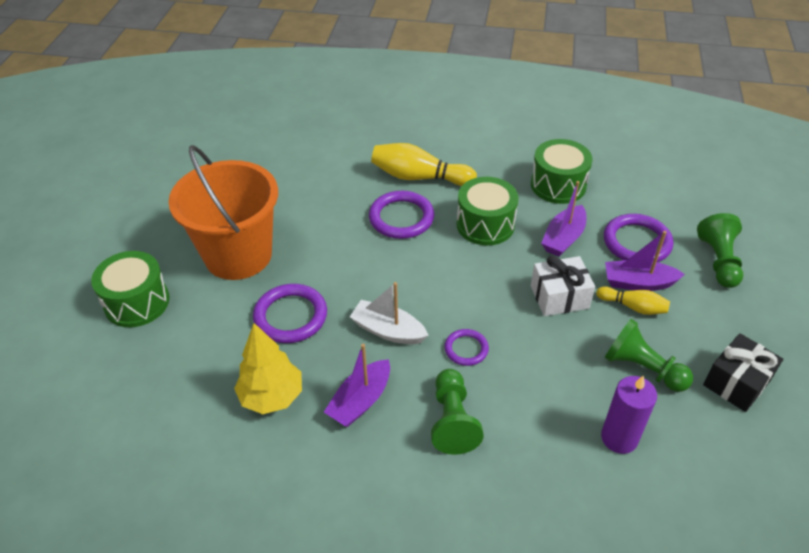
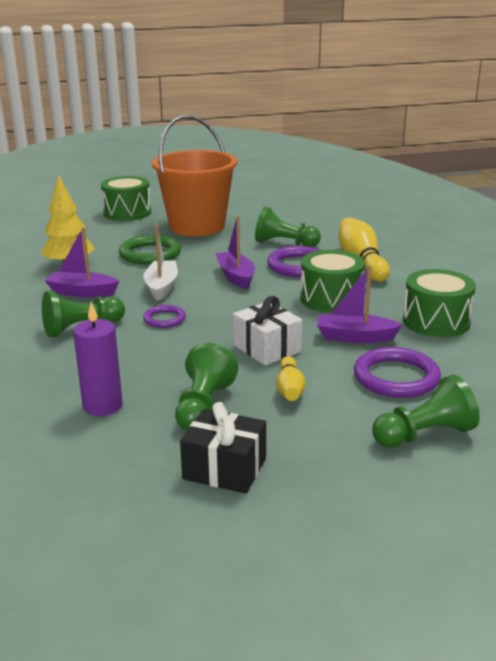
camera: 65 degrees right, 20 degrees down
(290, 316) = (150, 254): purple ring -> green ring
(339, 208) = (284, 243): none -> green pawn
(638, 283) = (330, 387): purple boat -> purple boat (236, 277)

